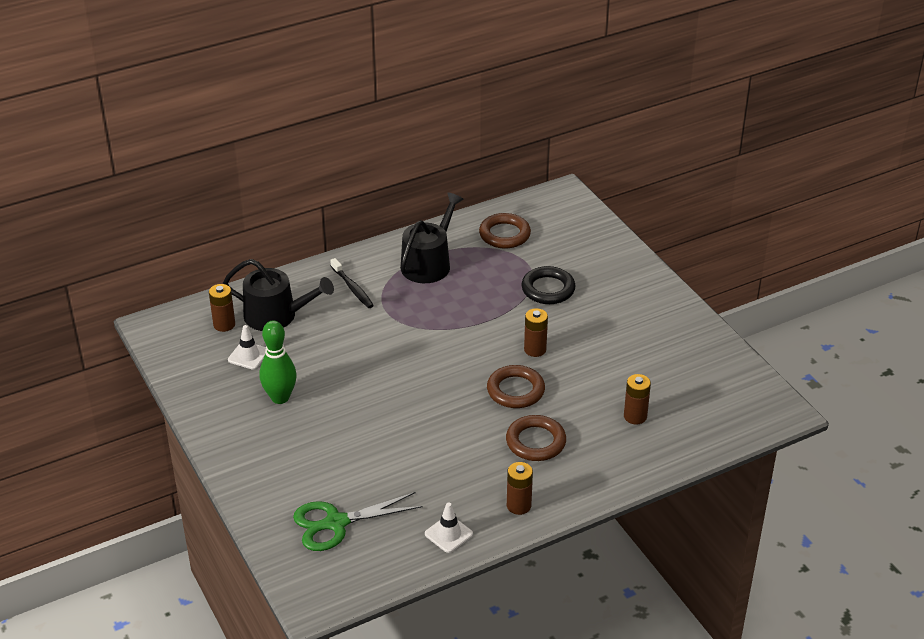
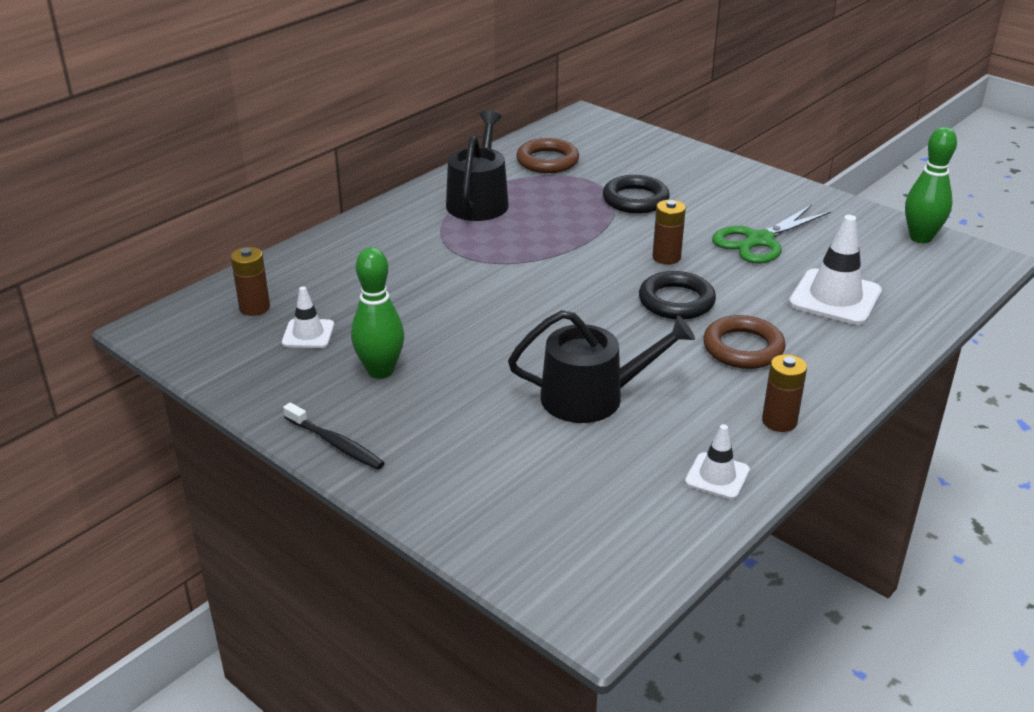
camera: 20 degrees left, 5 degrees down
(277, 315) = (321, 285): black watering can -> black watering can (593, 397)
(336, 523) = (556, 501): green scissors -> green scissors (759, 240)
(352, 288) = (401, 240): black toothbrush -> black toothbrush (335, 444)
(515, 390) = (676, 301): brown ring -> black ring
(635, 416) = (835, 298): brown battery -> white traffic cone
(746, 378) = (920, 238): none -> green bowling pin

